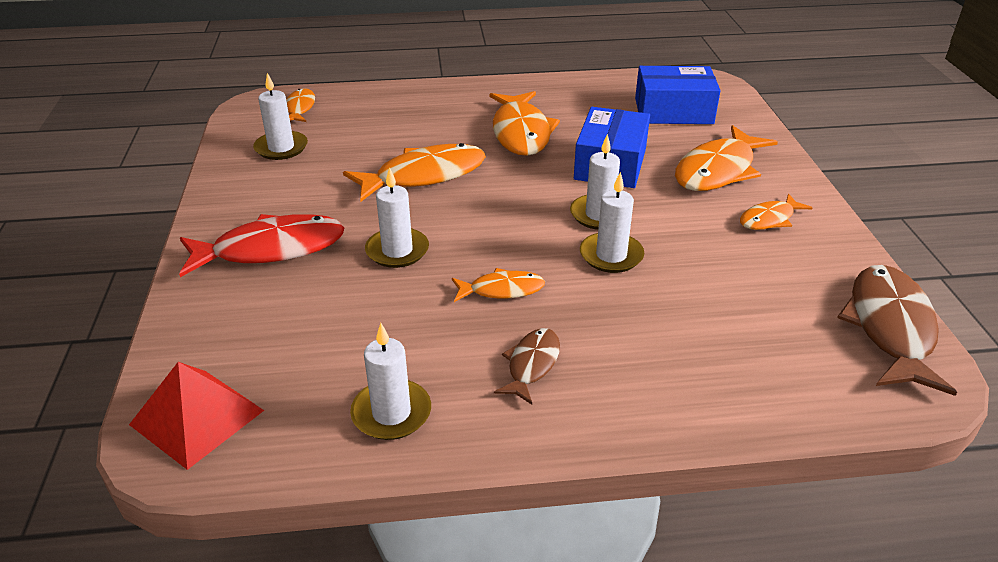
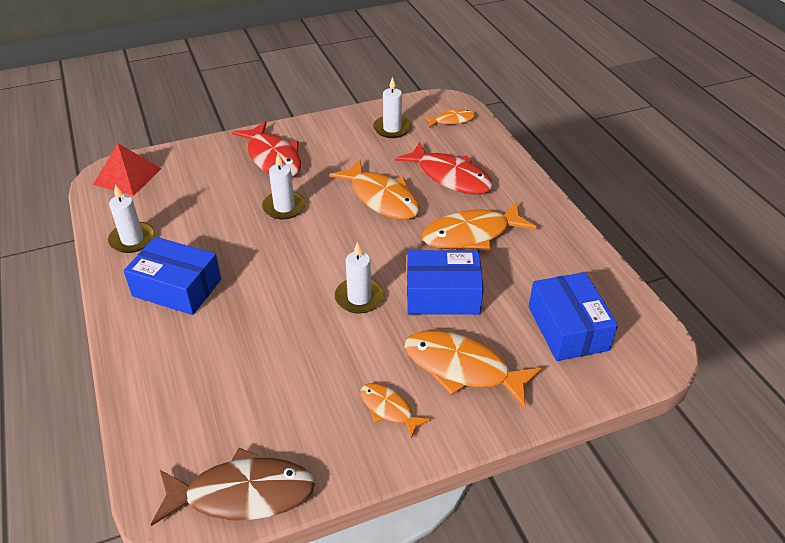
camera: 75 degrees right, 5 degrees up
(411, 127) = (450, 177): none -> red fish
(502, 290) = (251, 262): orange fish -> none
(531, 365) = (177, 288): brown fish -> blue box
(611, 255) = (305, 311): white candle -> none

